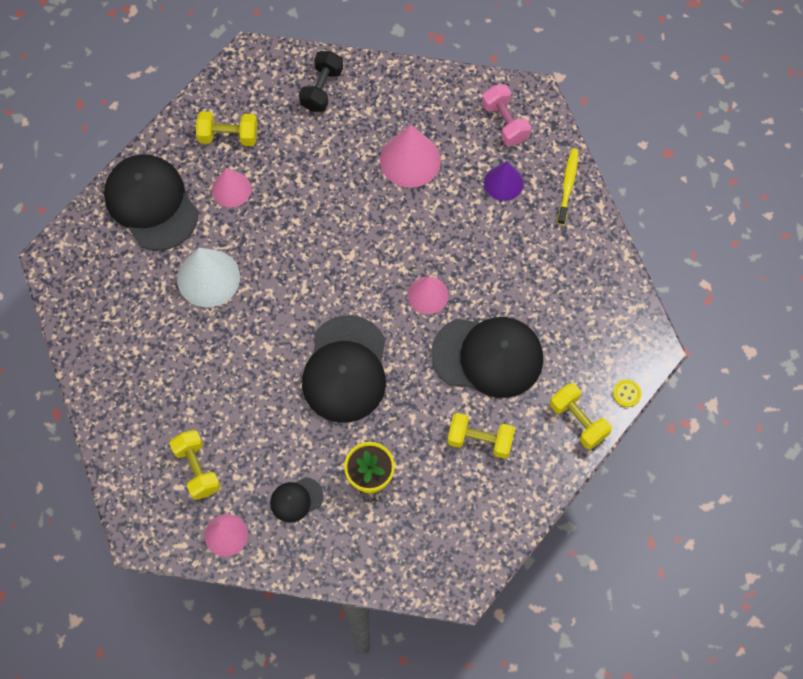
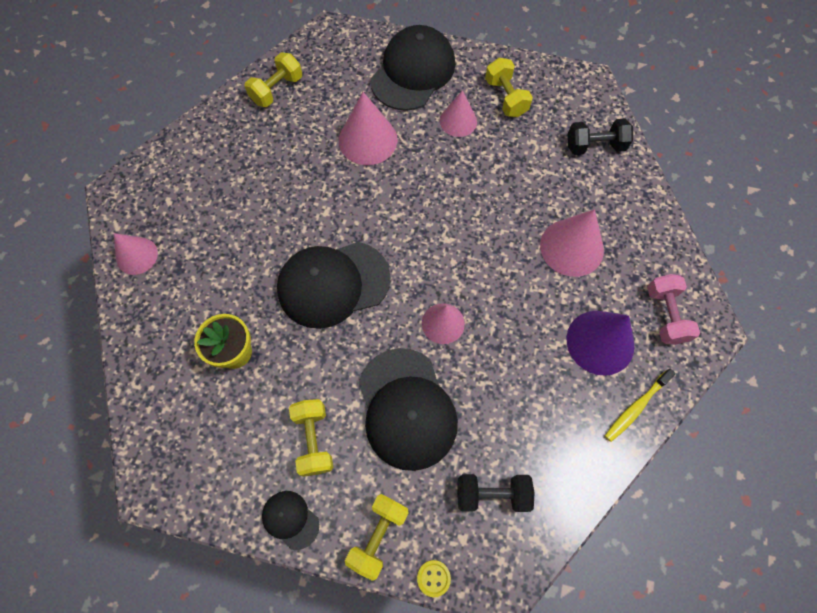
camera: 65 degrees right, 0 degrees up
(197, 469) = (189, 207): yellow dumbbell -> yellow dumbbell (277, 90)
(208, 278) = (368, 140): white cone -> pink cone
(296, 499) = (190, 298): black cap -> black cap (290, 519)
(503, 183) = (600, 342): purple cone -> purple cone, size x1.55
(505, 122) = (665, 315): pink dumbbell -> pink dumbbell turned 45 degrees counterclockwise
(568, 185) = (636, 407): yellow toothbrush -> yellow toothbrush turned 150 degrees clockwise
(584, 323) = (492, 493): none -> black dumbbell

